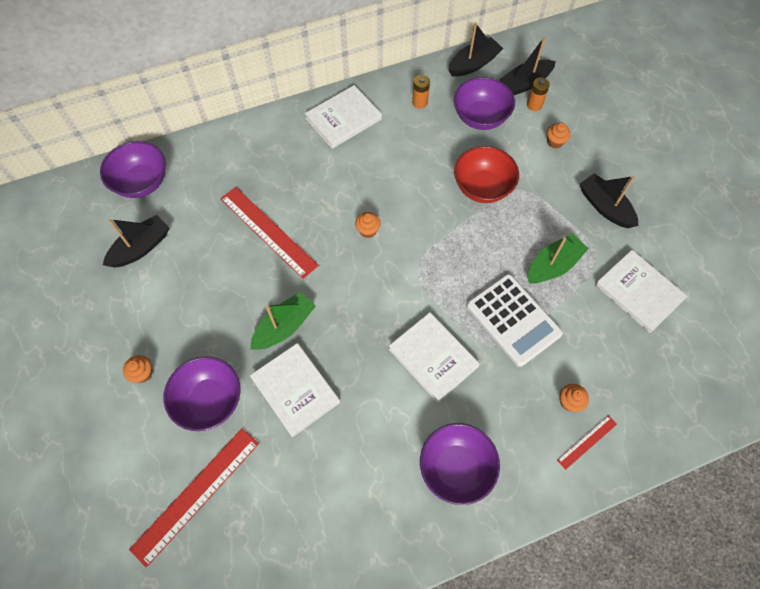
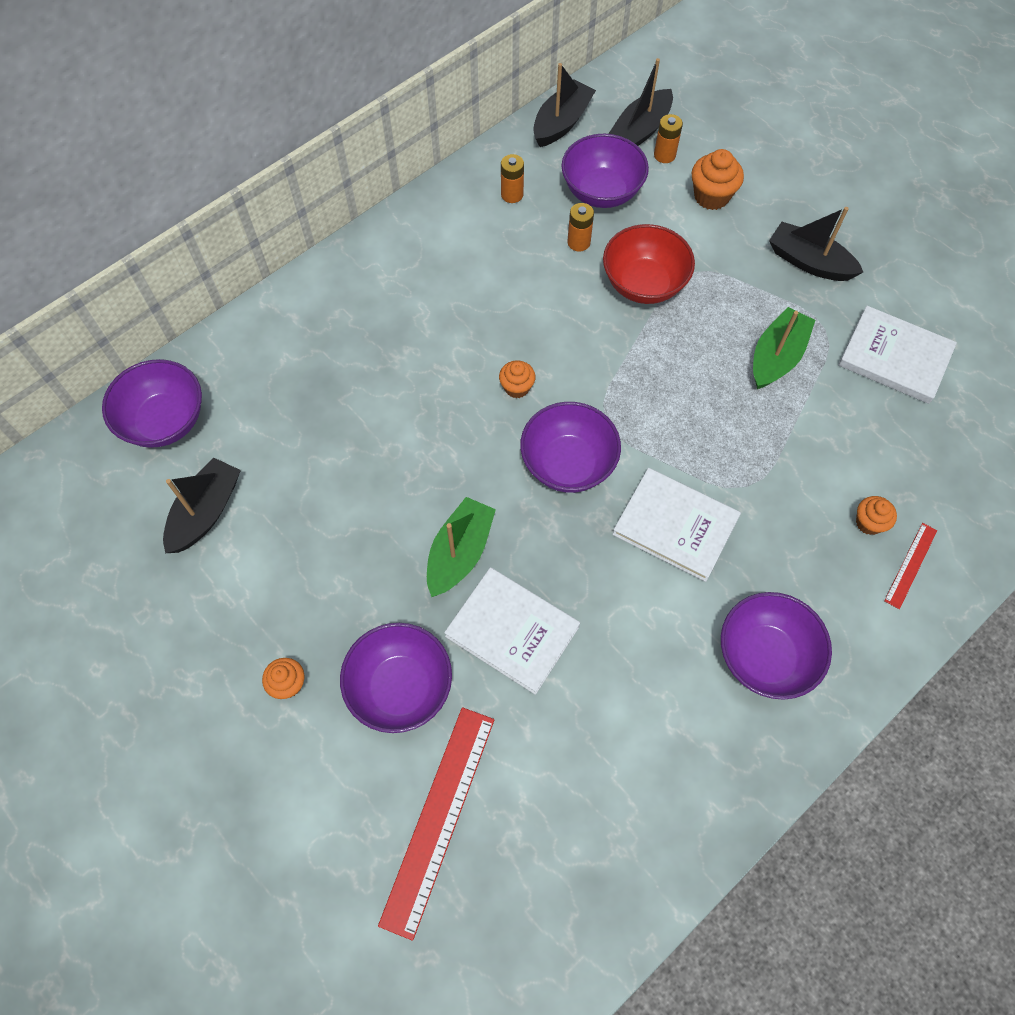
camera: 20 degrees left, 0 degrees up
(268, 231) = (379, 432): red ruler -> none
(343, 119) = (417, 247): white book -> none
(379, 292) = (568, 464): none -> purple bowl
(450, 147) = (578, 242): none -> orange battery
(513, 320) = (756, 443): white calculator -> none
(555, 142) = (711, 196): orange cupcake -> orange cupcake, size x1.56

